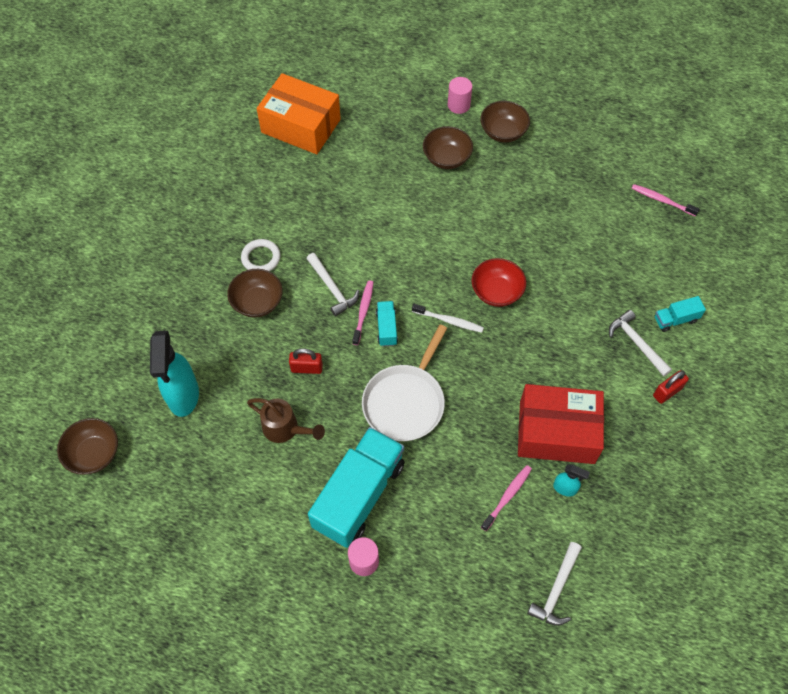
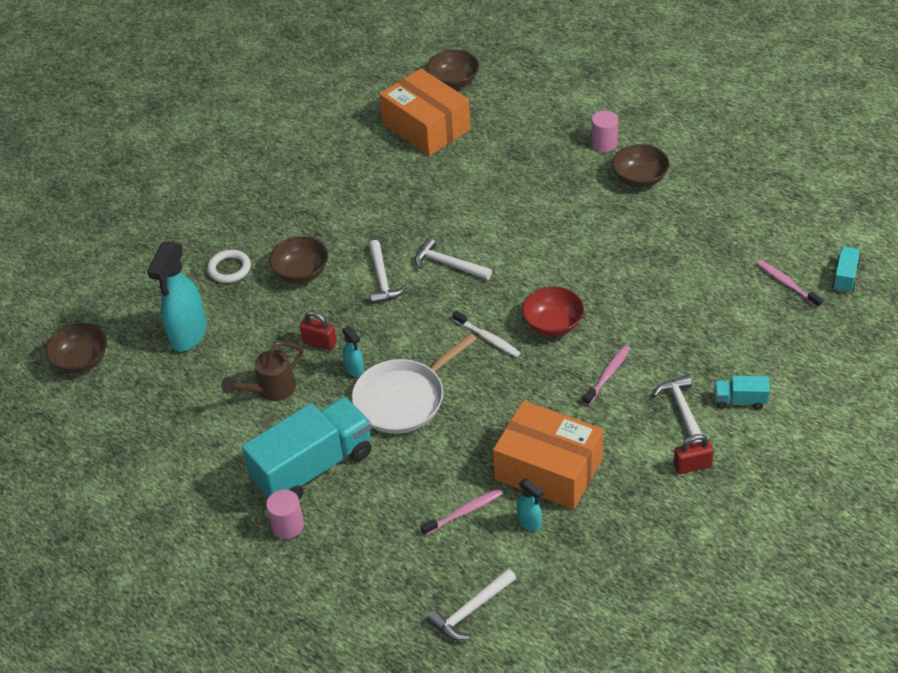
camera: 25 degrees right, 15 degrees down
(261, 258) = (325, 235): white ring -> white ring (229, 269)
(285, 429) = (271, 390): brown watering can -> brown watering can turned 90 degrees clockwise
(350, 386) = (355, 370): none -> turquoise spray bottle
(363, 311) = (403, 307): pink toothbrush -> pink toothbrush (607, 375)
(382, 257) = (448, 264): none -> white hammer
(386, 328) = (419, 328): turquoise truck -> turquoise truck (845, 277)
(446, 158) = (564, 189): brown bowl -> brown bowl (453, 82)
(556, 432) = (548, 469): red box -> orange box

